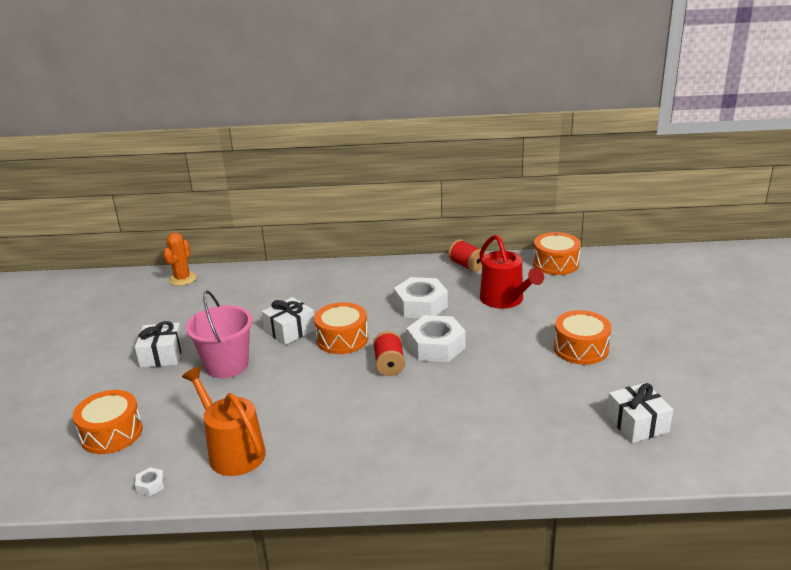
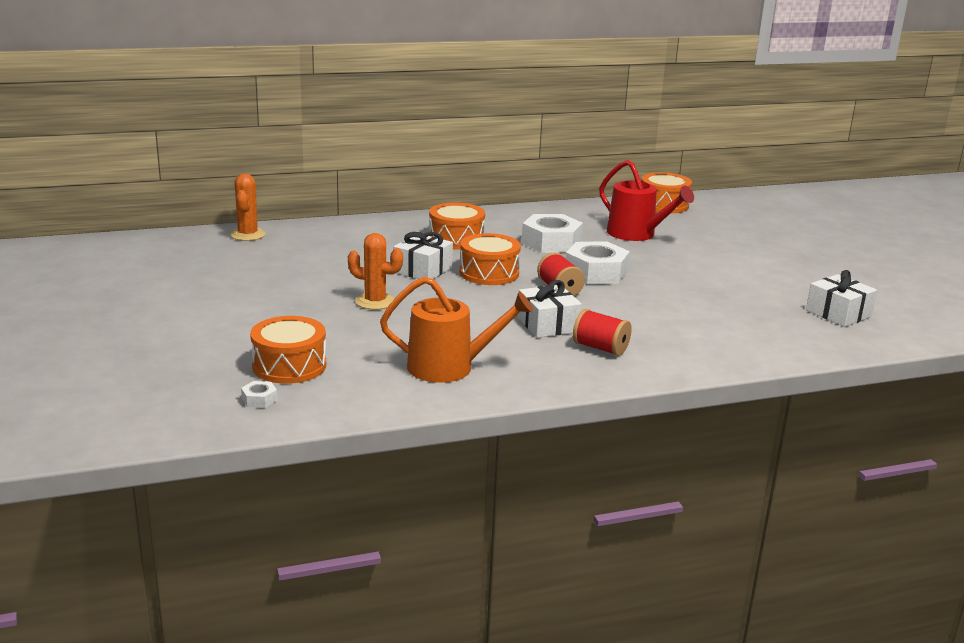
camera: 20 degrees left, 5 degrees down
(151, 485) = (379, 401): white nut -> white nut (259, 399)
(162, 355) = (286, 299): white gift -> white gift (547, 325)
(227, 365) = (375, 302): pink bucket -> orange cactus
(232, 451) = (449, 367): orange watering can -> orange watering can turned 150 degrees clockwise
(467, 266) = (573, 210): red spool -> red spool (600, 348)
(581, 348) = (742, 265): orange drum -> orange drum (456, 239)

